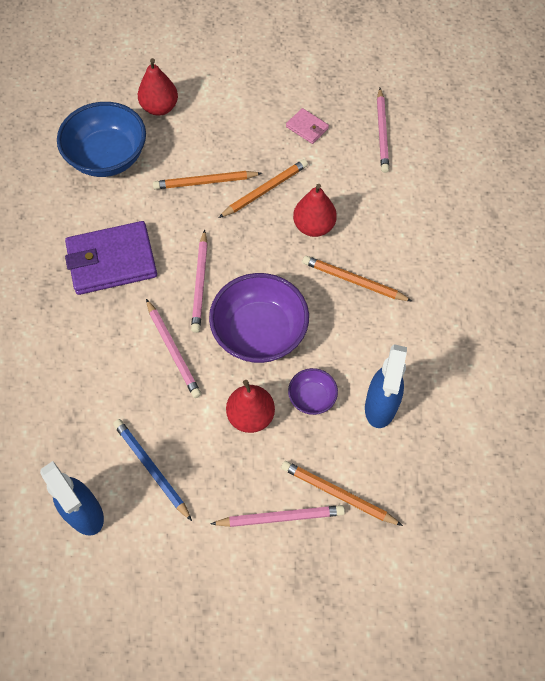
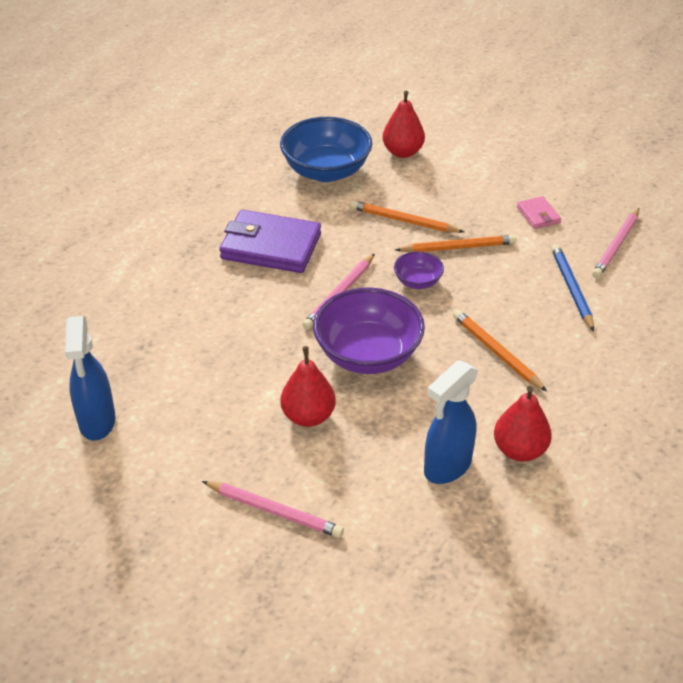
camera: 30 degrees right, 20 degrees down
(151, 468) = (183, 415): blue pencil -> blue pencil (571, 288)
(173, 350) = (274, 334): pink pencil -> none
(312, 398) = (381, 428): purple bowl -> purple bowl (417, 282)
(314, 226) = (487, 293): red pear -> red pear (519, 450)
(338, 494) = (347, 519): orange pencil -> none

